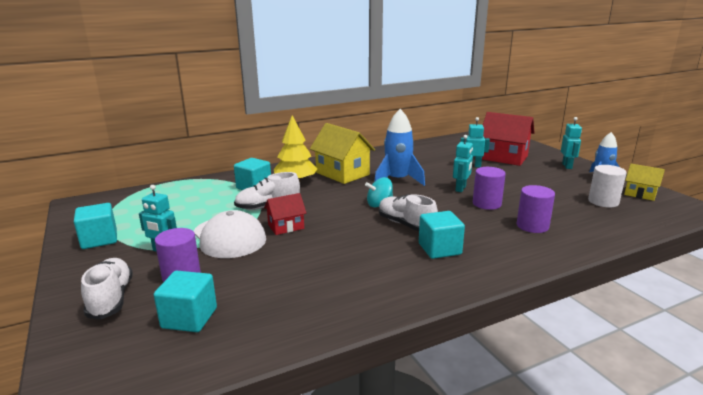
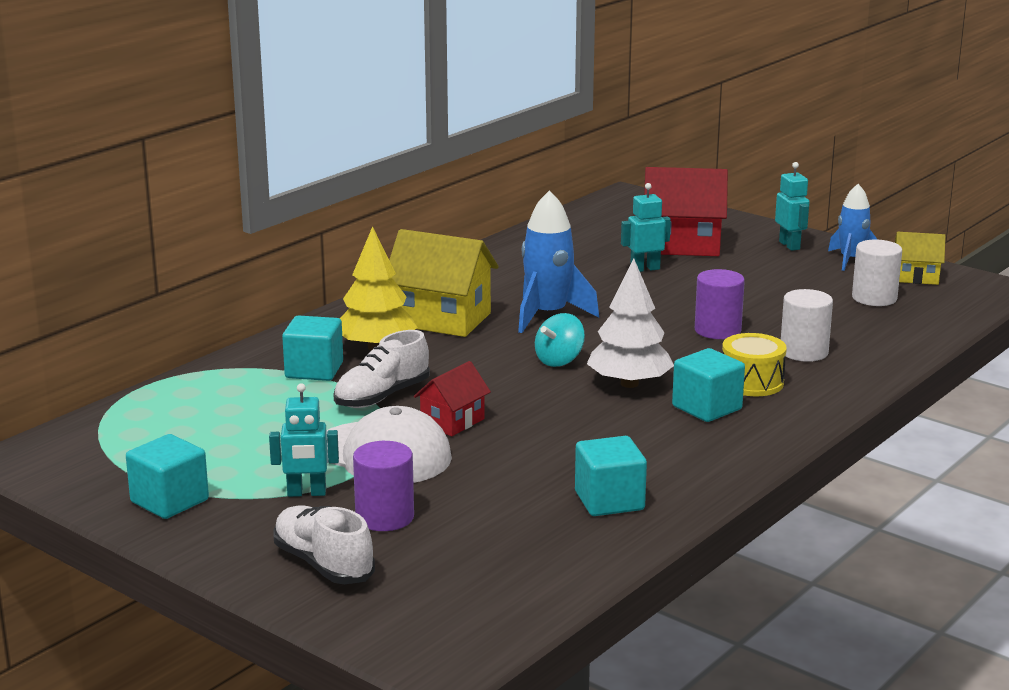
camera: 25 degrees left, 0 degrees up
(189, 318) = (468, 558): turquoise cube -> turquoise cube (609, 501)
(406, 224) = (629, 383): white shoe -> white tree
(461, 189) = (660, 312): turquoise robot -> none
(482, 238) = (752, 382): none -> yellow drum
(532, 226) = (804, 352): purple cylinder -> white cylinder

